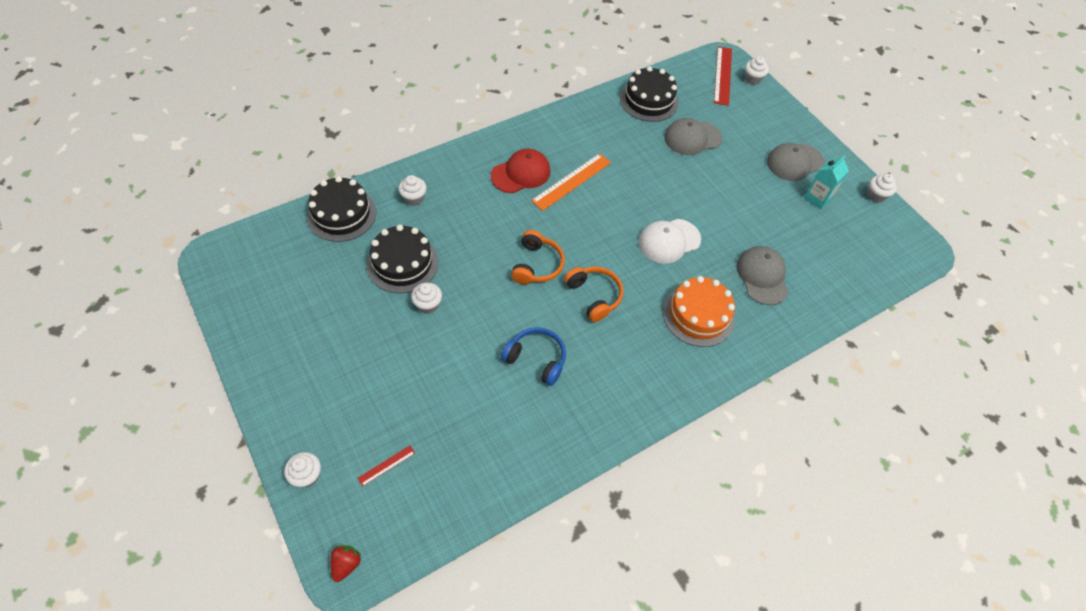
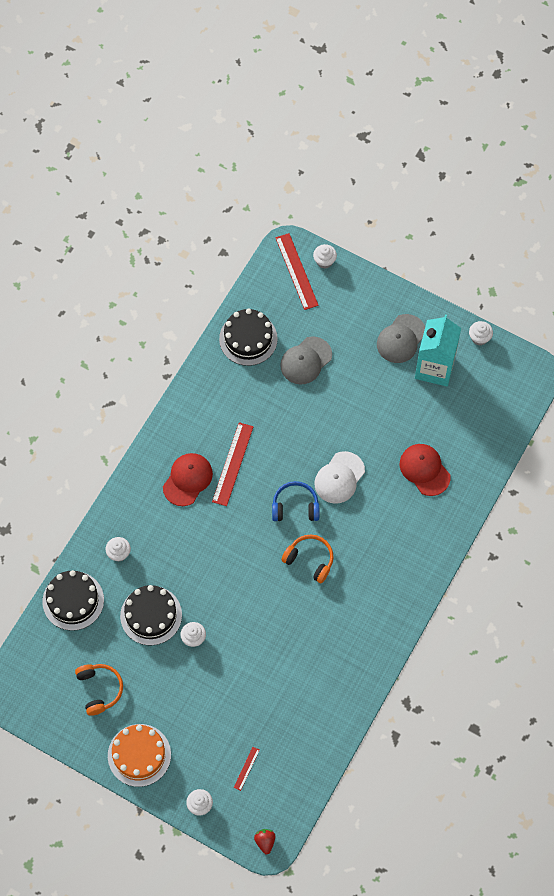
camera: 25 degrees left, 10 degrees up
(536, 359) = (298, 635): blue headphones -> blue headphones (295, 506)
(537, 265) = (252, 558): orange headphones -> orange headphones (99, 689)
(571, 181) = (232, 464): orange ruler -> red ruler
(698, 315) = (393, 532): orange cake -> orange cake (139, 755)
(762, 276) = (424, 470): grey cap -> red cap
(817, 198) = (434, 368): turquoise carton -> turquoise carton, size x1.80

